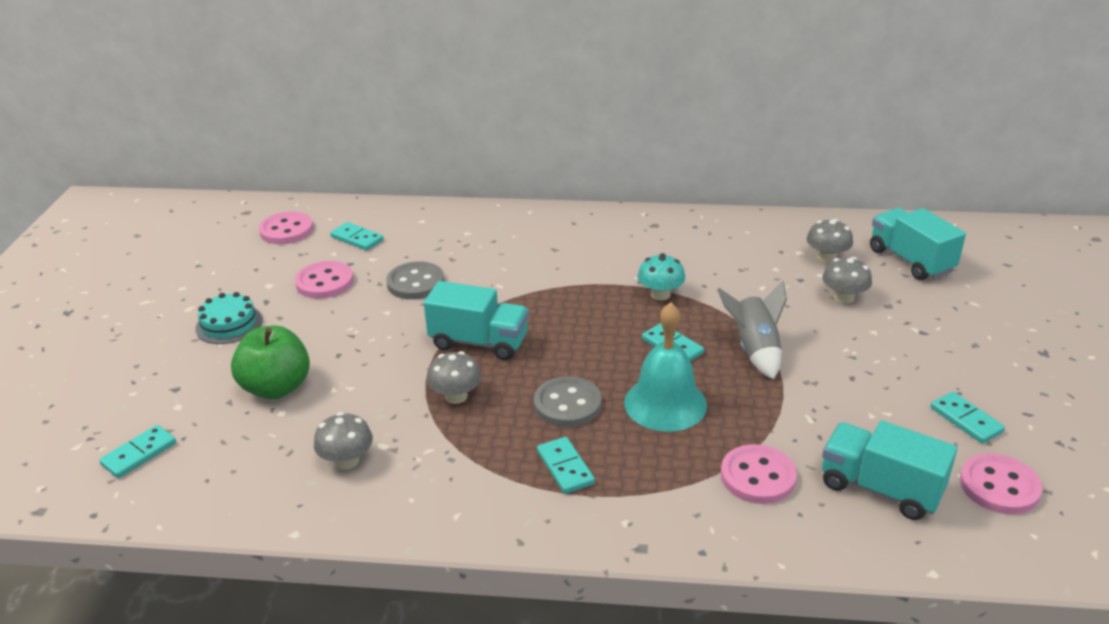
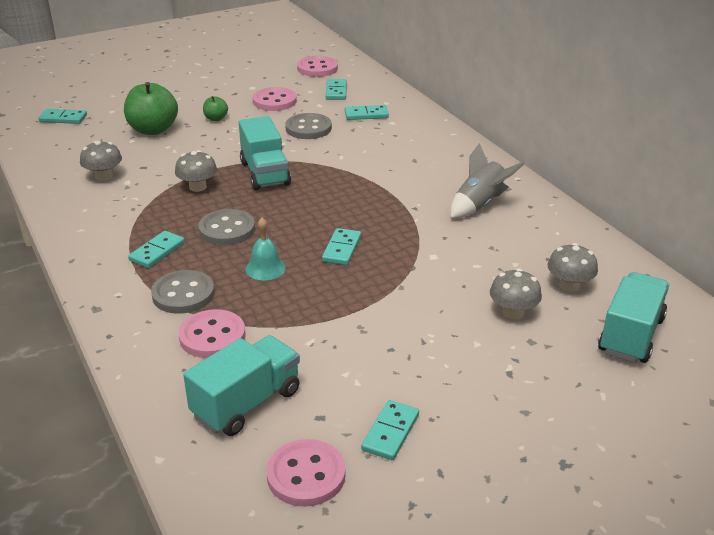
camera: 55 degrees right, 0 degrees up
(229, 324) = (200, 93): turquoise cake -> none
(311, 334) = (216, 118): none -> green apple
(432, 240) = (366, 114): none -> turquoise domino
(660, 294) = (407, 222): turquoise mushroom -> none
(665, 403) = (265, 268): turquoise bell -> turquoise bell, size x0.56
(666, 473) = (183, 294): none -> grey button
(755, 350) = (378, 288): grey rocket -> grey rocket (480, 205)
(880, 488) = (246, 403): turquoise truck -> turquoise truck turned 45 degrees clockwise

